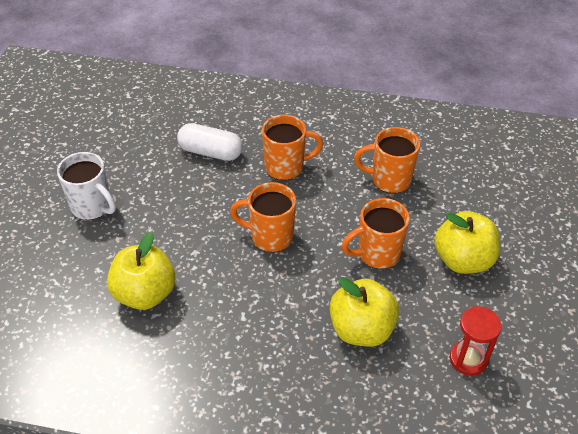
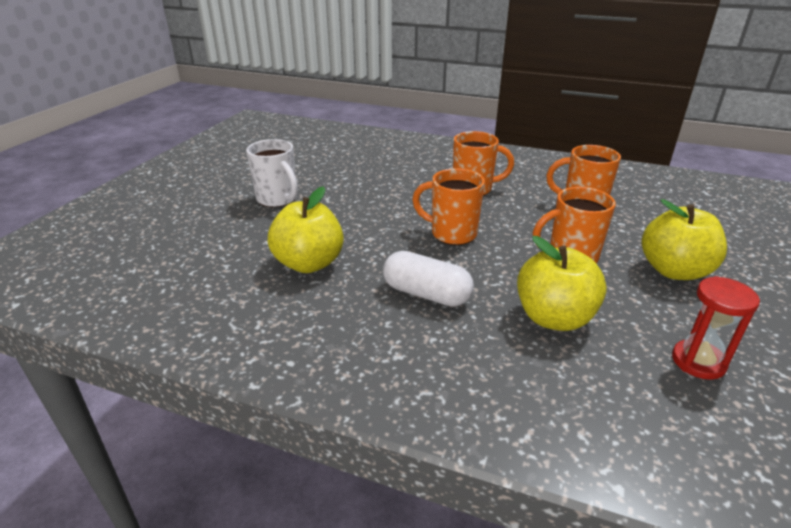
camera: 10 degrees right, 15 degrees down
(210, 152) = (401, 175): white capsule -> white capsule (426, 294)

